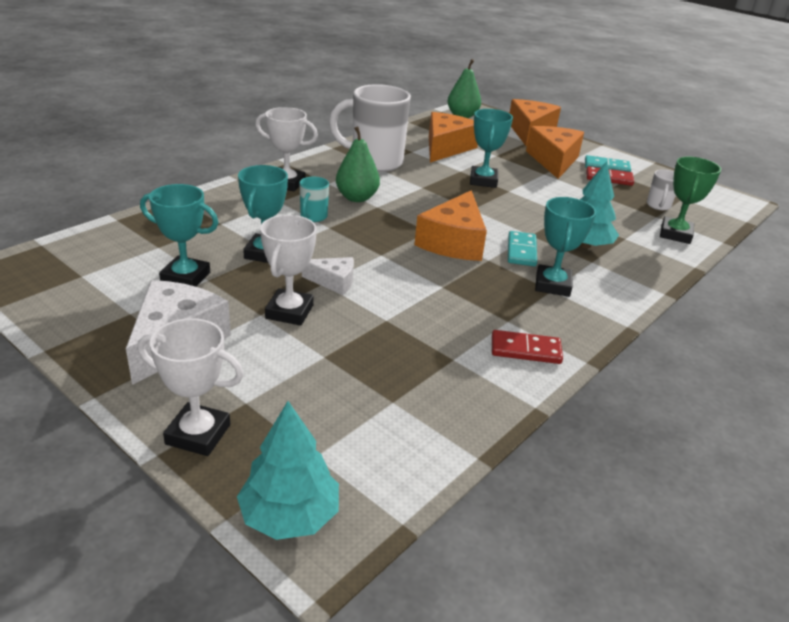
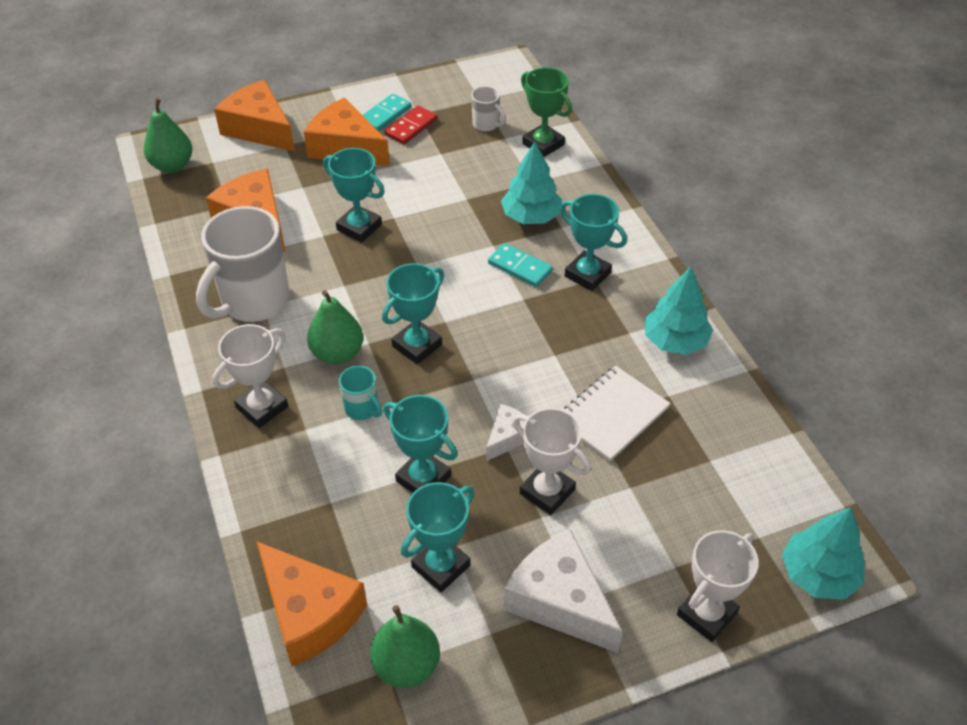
camera: 60 degrees left, 15 degrees up
(87, 282) = (406, 665): none -> green pear
(393, 225) = (417, 345): none -> turquoise trophy
(400, 330) = (612, 415): none -> white notebook
(453, 242) = (477, 310): orange cheese -> orange cheese (309, 613)
(525, 350) = (675, 341): red domino -> turquoise tree

